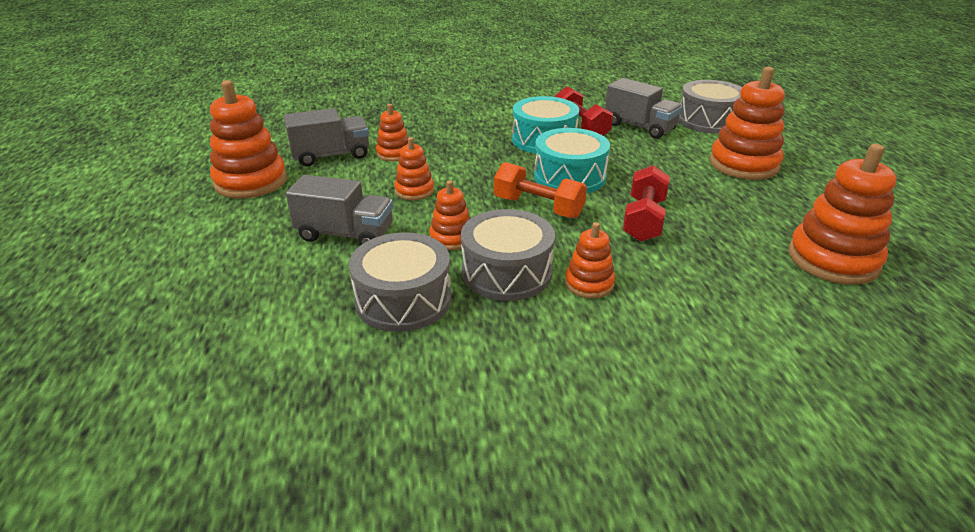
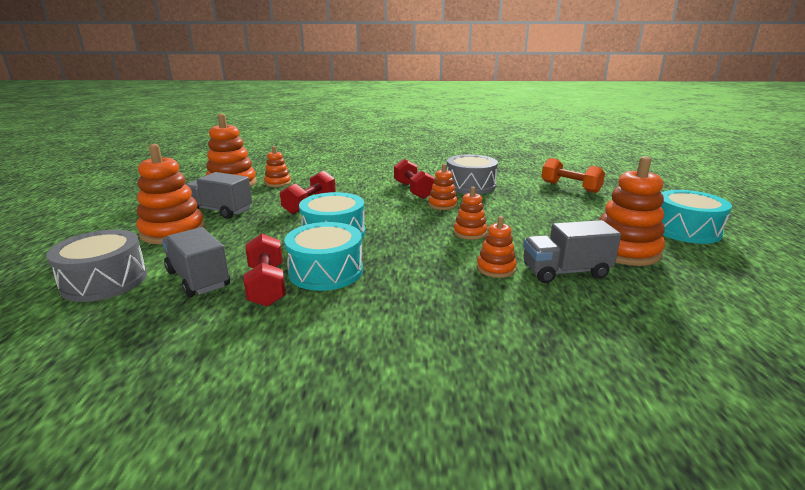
camera: 170 degrees left, 10 degrees down
(136, 218) = (686, 230): none -> turquoise drum
(345, 234) = (514, 211): grey truck -> grey truck (220, 211)
(507, 272) = (413, 190): grey drum -> red dumbbell
(538, 207) = (375, 216): orange dumbbell -> orange dumbbell (570, 187)
(589, 284) = (372, 184): orange stacking toy -> orange stacking toy (278, 183)

